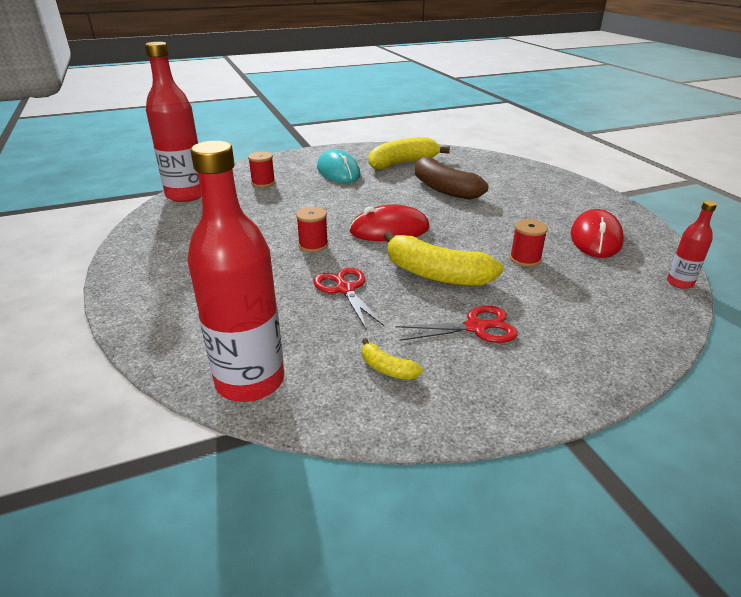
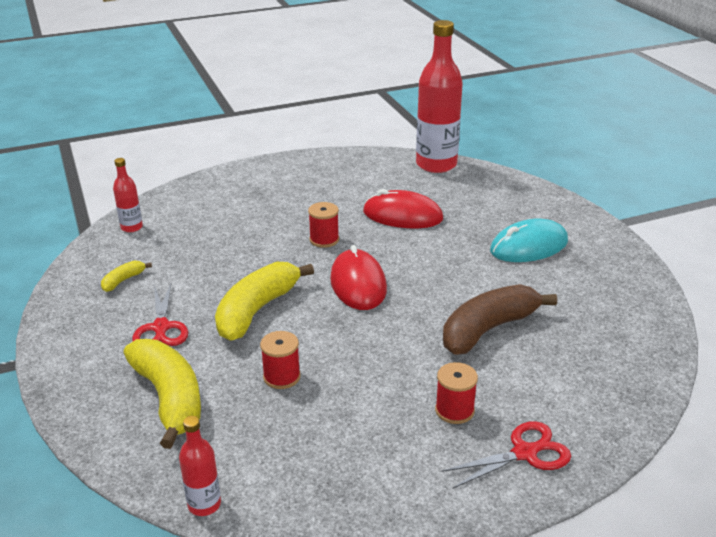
camera: 90 degrees right, 0 degrees up
(250, 381) = (131, 227): red bottle -> red bottle, size x0.47
(263, 183) = (478, 200): red spool -> red spool (454, 410)
(345, 289) = (240, 259): red scissors -> red scissors (525, 453)
(403, 163) = (579, 297): yellow banana -> yellow banana (169, 398)
(595, 238) = (333, 453): red mouse -> red mouse (402, 215)

